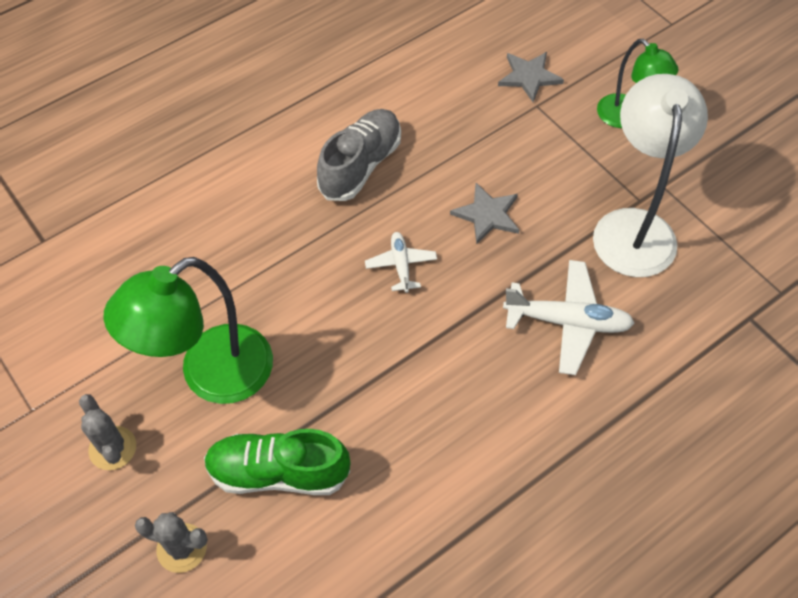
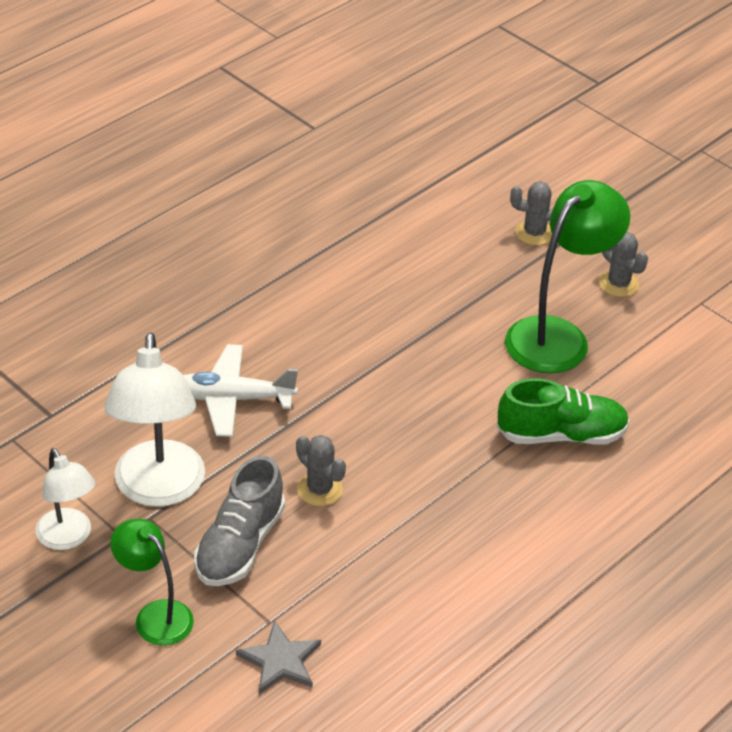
camera: 170 degrees right, 15 degrees down
(278, 472) = (475, 278): green shoe -> green shoe (561, 435)
(360, 165) = (470, 531): grey shoe -> grey shoe (240, 545)
(401, 265) = (404, 435): white plane -> none
(487, 215) = (319, 489): grey star -> grey cactus
(708, 187) = (68, 538): none -> white lamp

